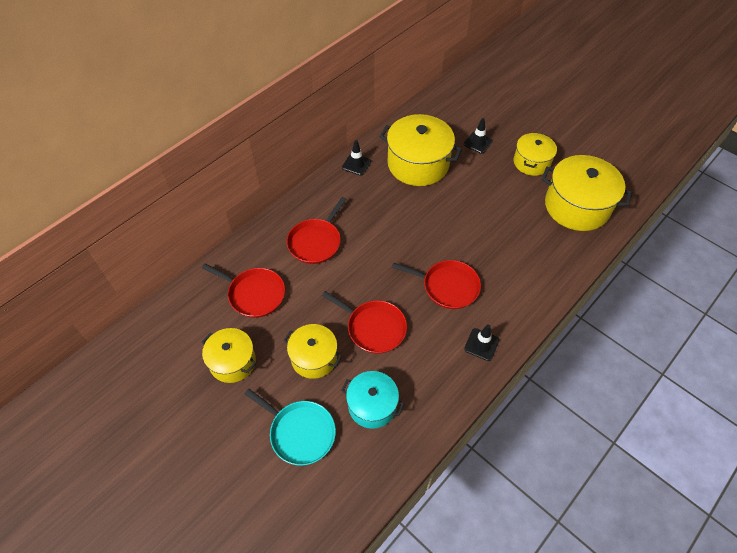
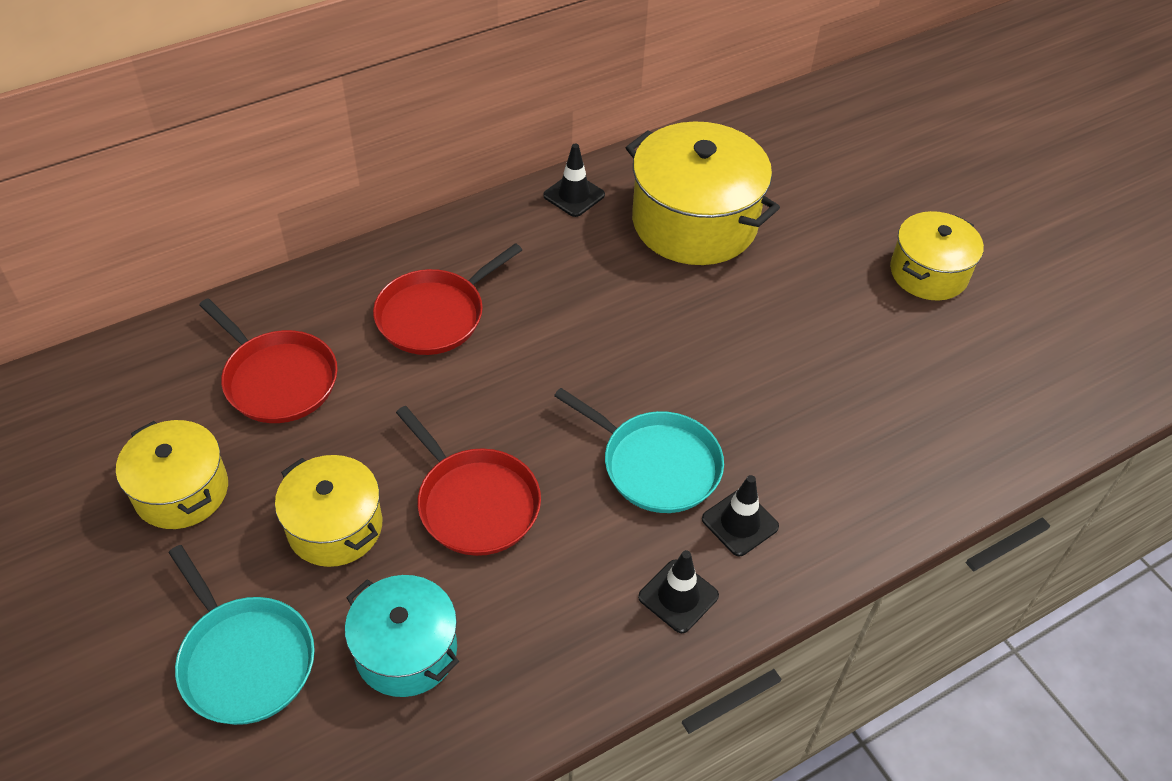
camera: 15 degrees right, 5 degrees down
(447, 286) = (656, 464): red pan -> turquoise pan
(478, 142) = (832, 211): black traffic cone -> black traffic cone (740, 523)
(577, 206) = (992, 380): yellow pot -> none

